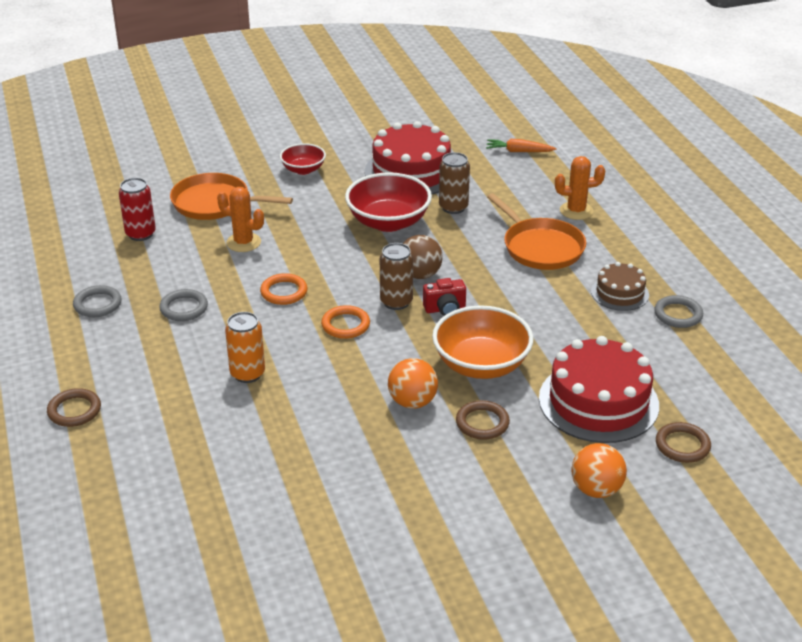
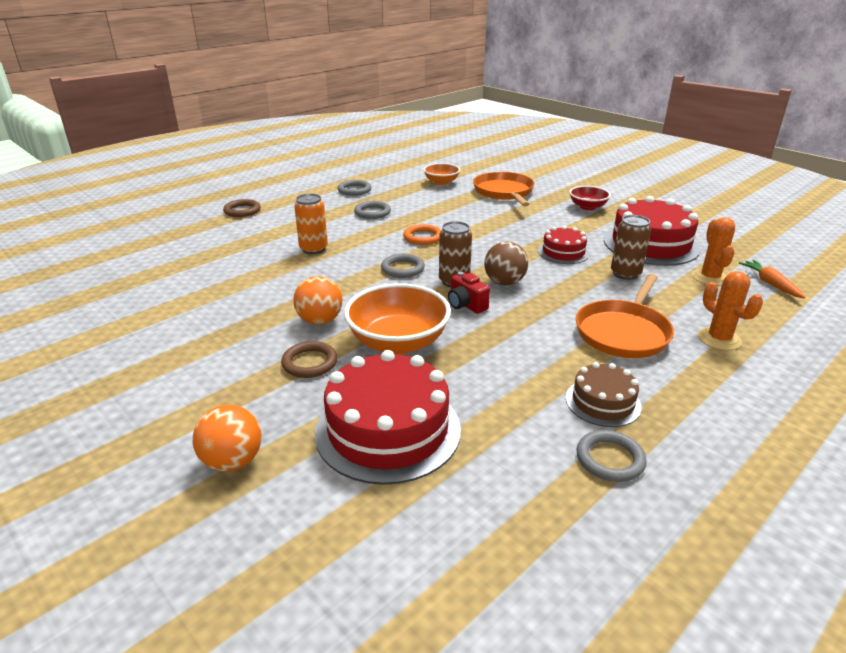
camera: 65 degrees right, 5 degrees down
(140, 234) = (441, 182): red can -> orange bowl
(243, 242) = (468, 211): orange cactus -> orange cactus (710, 277)
(345, 325) = (402, 269): orange ring -> grey ring
(388, 222) = (563, 252): red bowl -> red cake
(682, 445) = (343, 520): brown ring -> none

